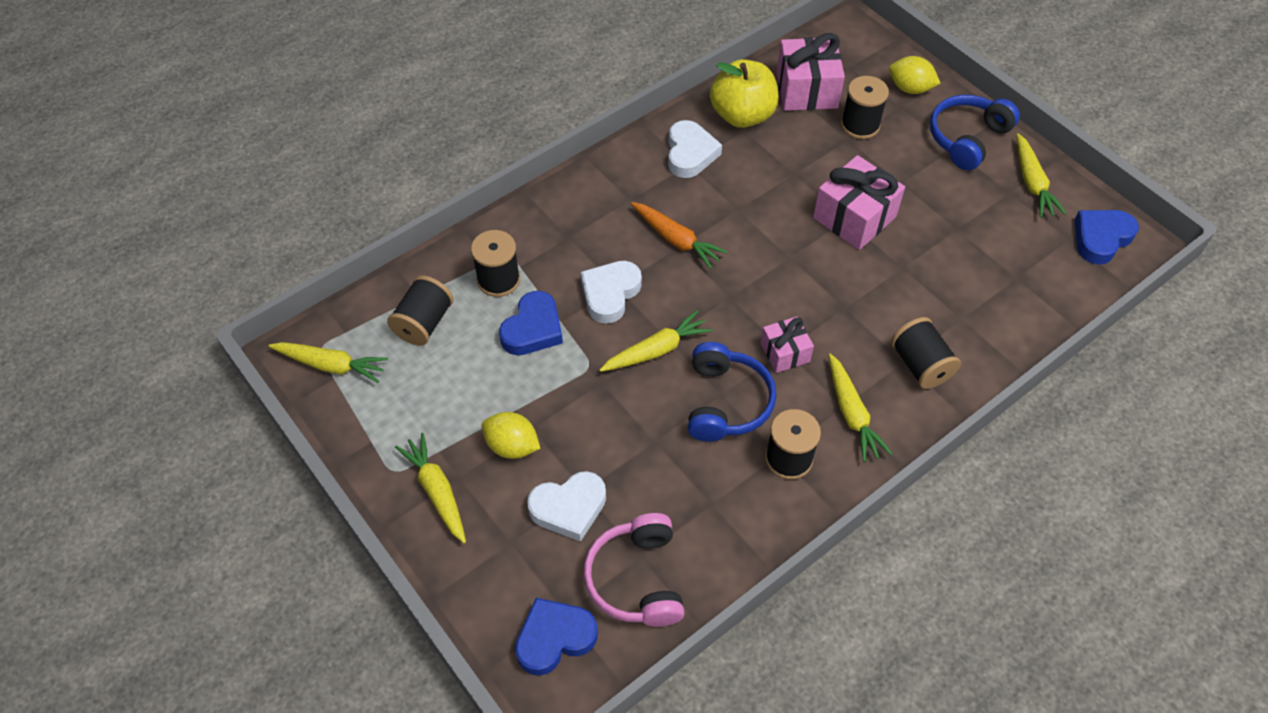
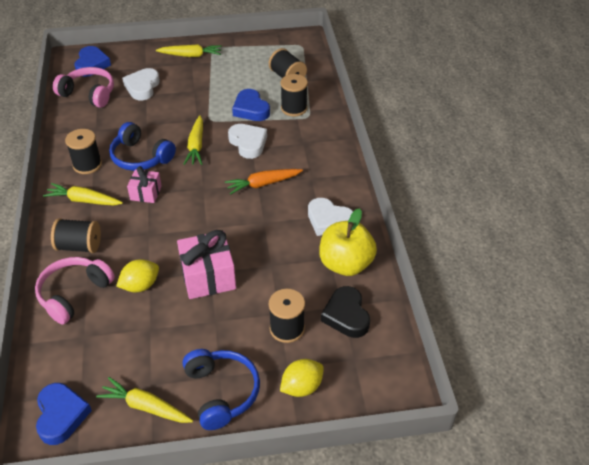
camera: 120 degrees right, 10 degrees down
(331, 365) = (287, 45): yellow carrot -> none
(512, 446) = (191, 82): yellow lemon -> yellow lemon (140, 285)
(806, 90) = (346, 315): pink gift -> black heart
(981, 322) = (74, 294): none -> pink headphones

